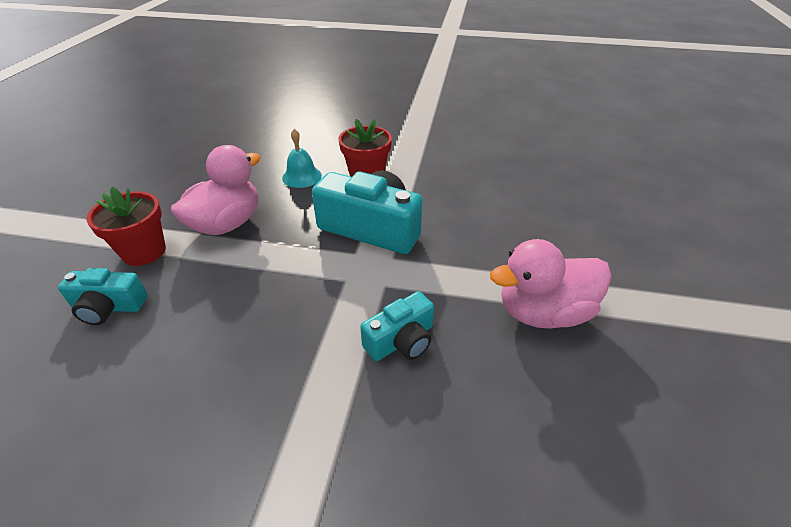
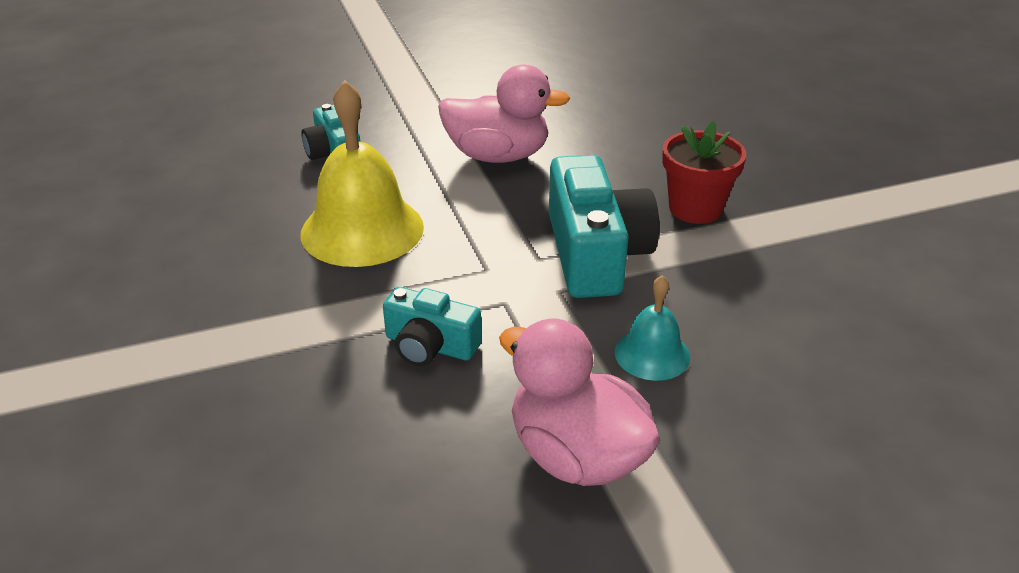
camera: 60 degrees right, 5 degrees down
(144, 252) = (413, 133): red flower pot -> none
(233, 328) = (362, 230): none -> yellow bell
(302, 176) = (634, 163): turquoise bell -> turquoise bell (652, 354)

